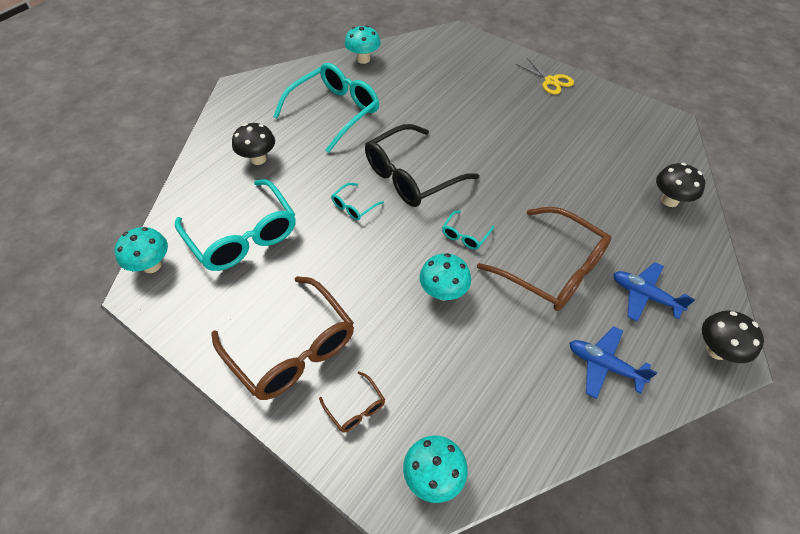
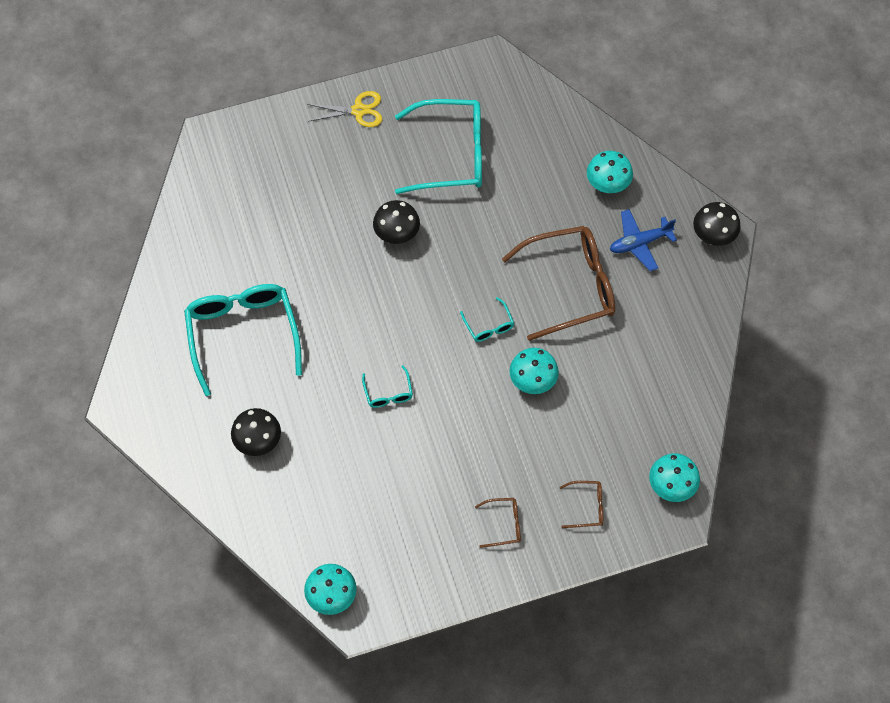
camera: 55 degrees left, 10 degrees up
(243, 236) = (353, 504): turquoise glasses -> turquoise glasses (451, 155)
(292, 348) = (503, 524): brown glasses -> brown glasses, size x0.43
(363, 59) = (177, 256): turquoise mushroom -> turquoise mushroom (607, 185)
(411, 176) = (388, 322): black glasses -> none
(604, 365) = (671, 318): blue plane -> none
(669, 200) = (572, 144): black mushroom -> black mushroom (397, 235)

